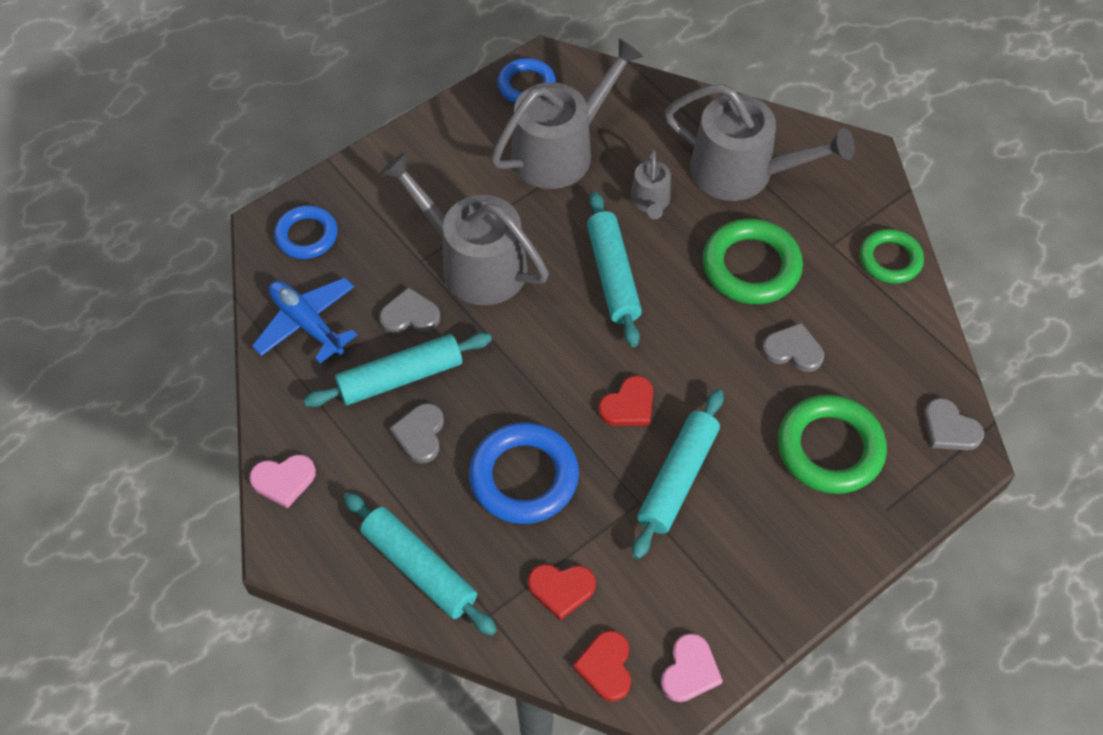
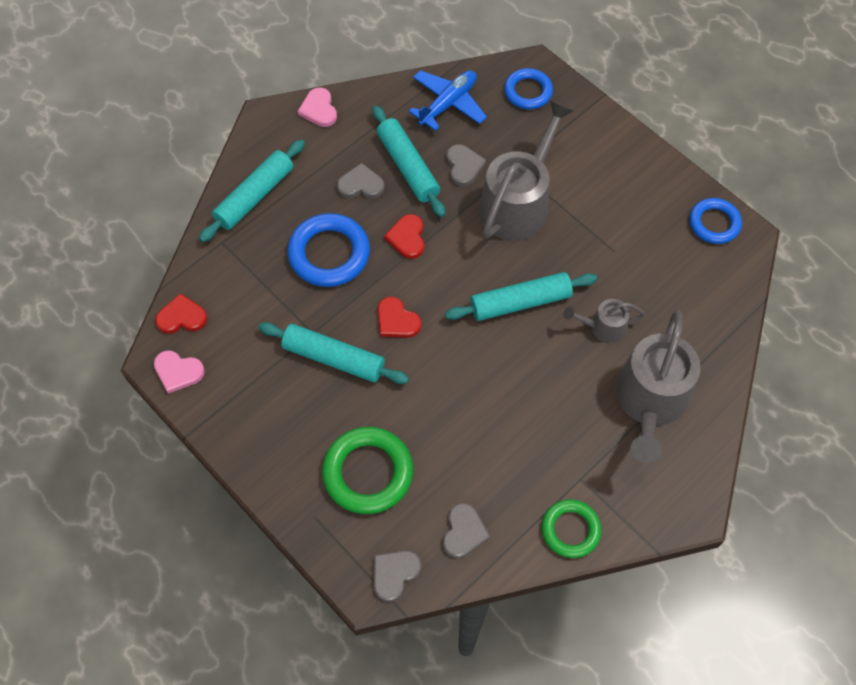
camera: 85 degrees right, 5 degrees up
(560, 151) = (645, 254): grey watering can -> none
(561, 589) = (240, 285): red heart -> red heart (407, 238)
(751, 267) = (545, 410): green ring -> none
(793, 350) = (462, 444): grey heart -> grey heart (464, 532)

